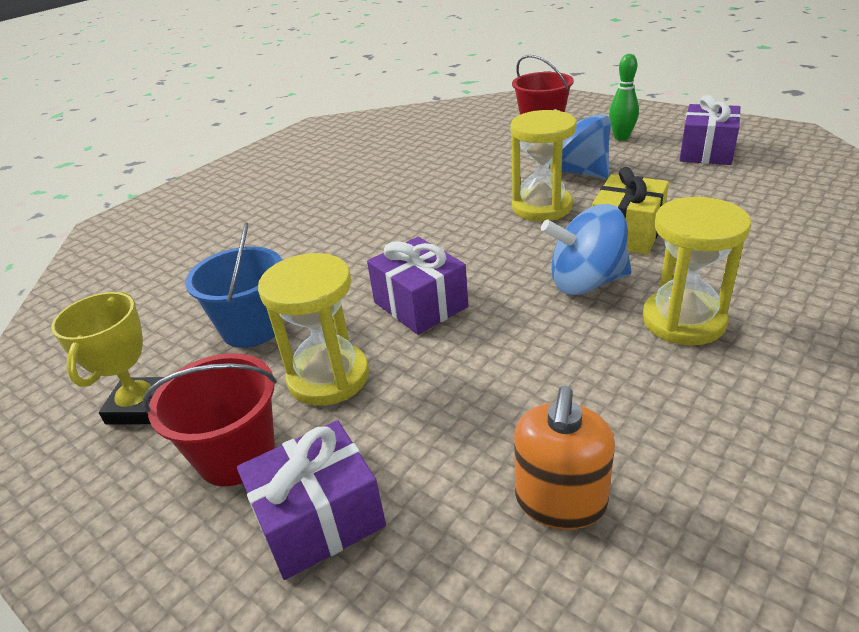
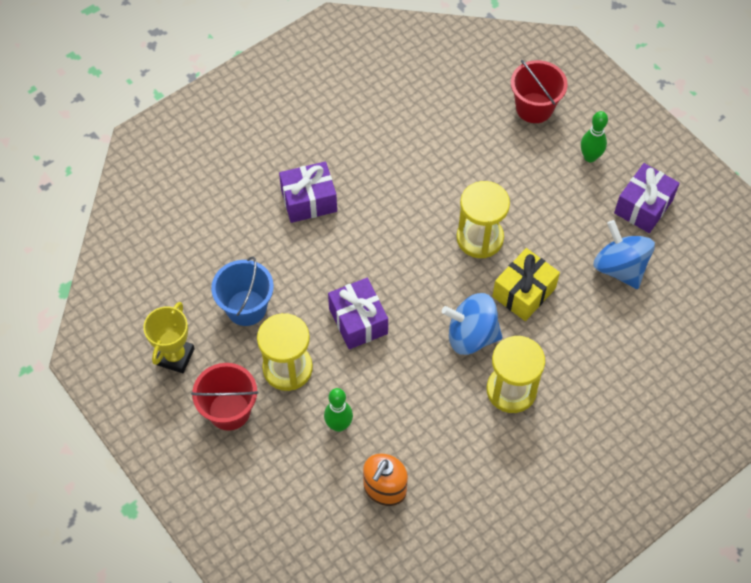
camera: 10 degrees right, 25 degrees up
(319, 519) = (267, 463): purple gift -> purple gift (309, 201)
(436, 427) = (339, 425): none -> green bowling pin
(578, 172) = (528, 199): blue spinning top -> blue spinning top (619, 268)

